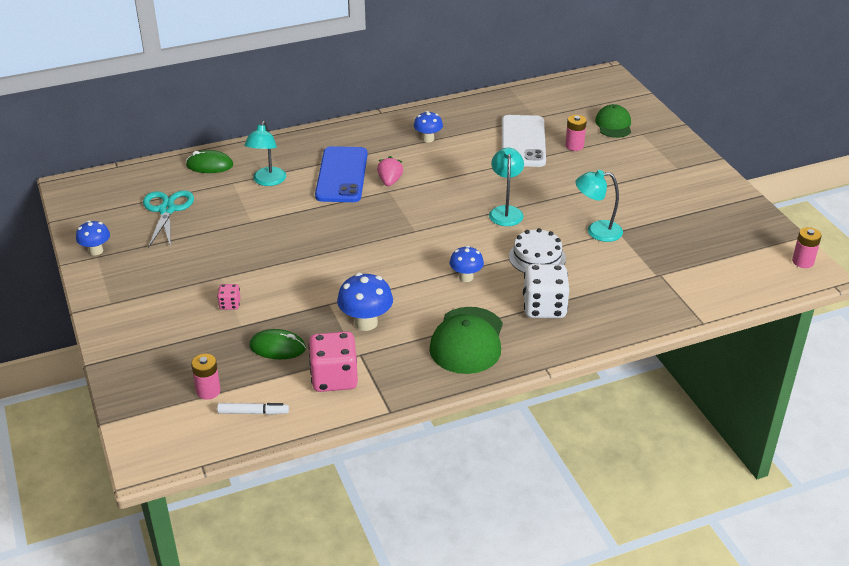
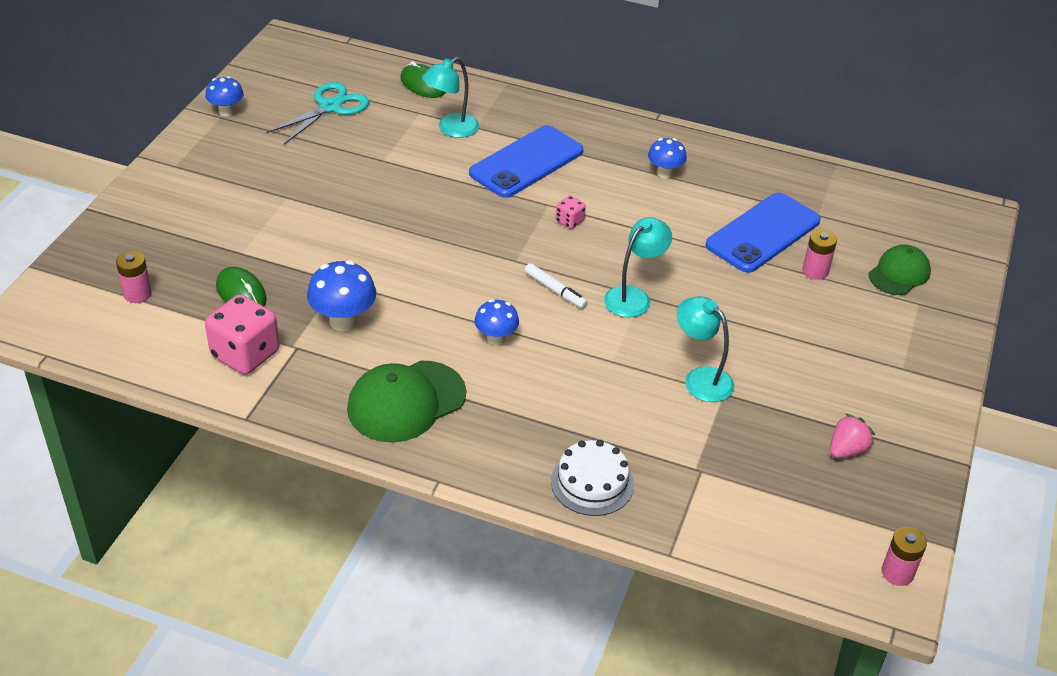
camera: 40 degrees right, 5 degrees up
(230, 304) = (259, 227): pink dice -> pink dice (569, 221)
(253, 412) = (143, 338): white marker -> white marker (555, 290)
(390, 181) = (563, 195): pink strawberry -> pink strawberry (846, 450)
(523, 142) = (763, 233): white phone -> blue phone
(537, 257) = (595, 365): white cake -> white cake (592, 483)
(544, 307) = (526, 421): white dice -> none

